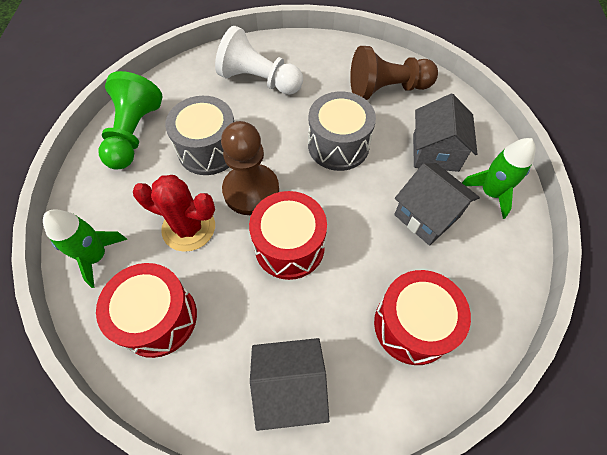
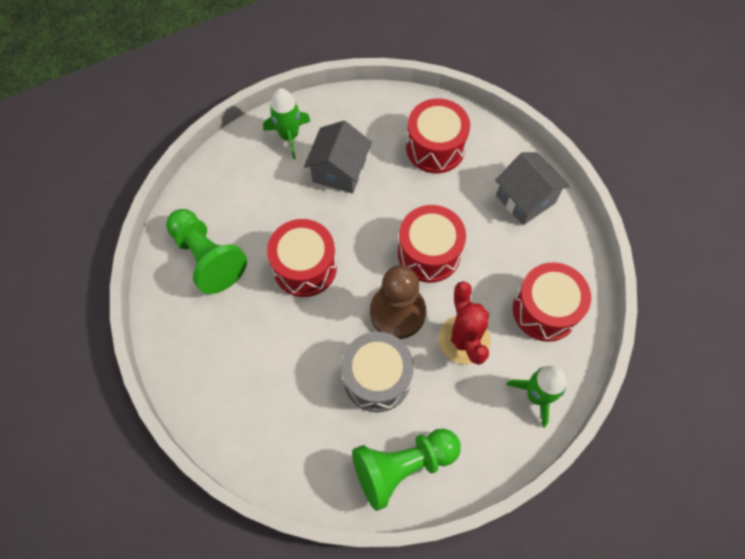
camera: 120 degrees left, 5 degrees up
(259, 80) = (259, 387): white pawn -> none
(338, 145) = (305, 267): grey drum -> red drum
(387, 89) = (207, 257): brown pawn -> green pawn
(435, 152) = (268, 188): grey house -> none

